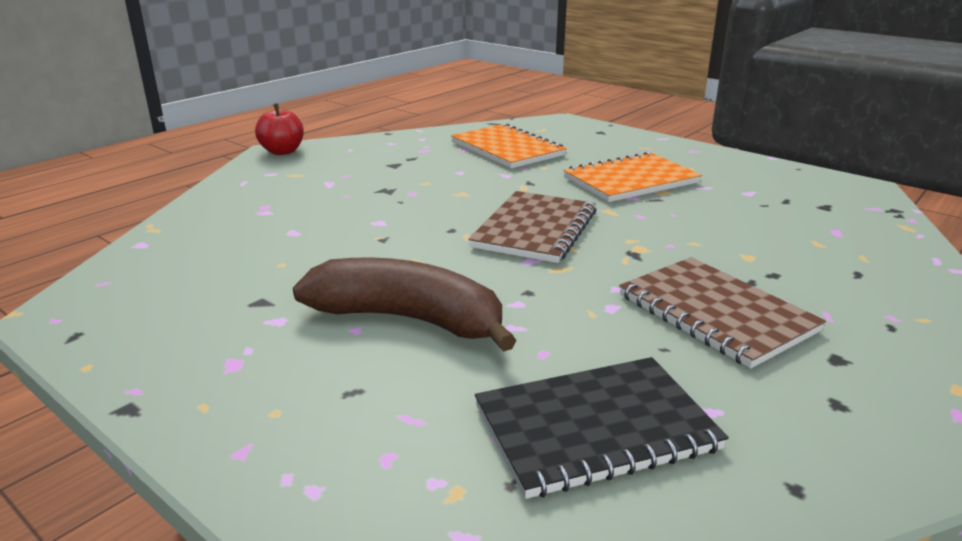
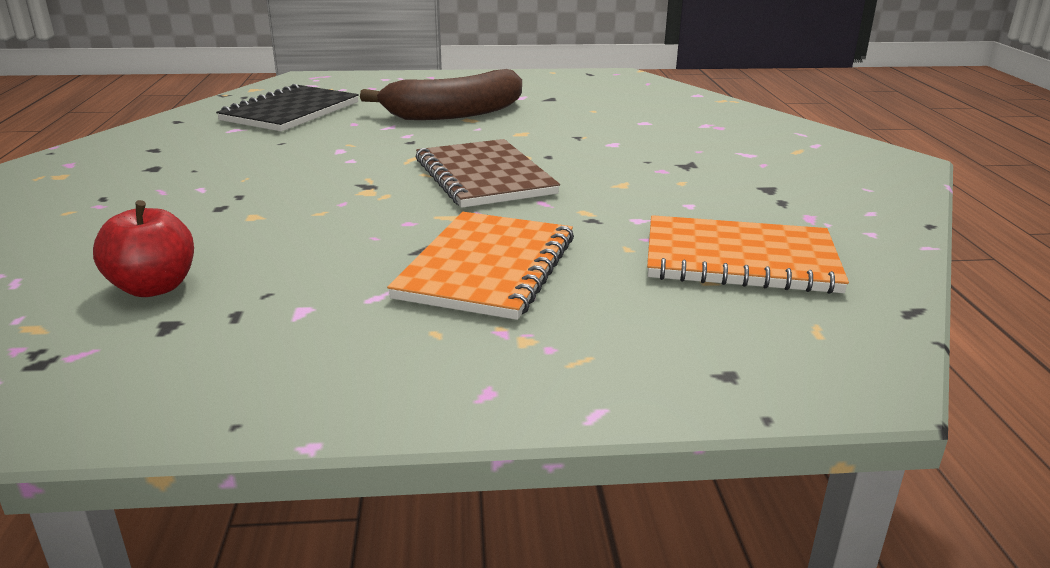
camera: 135 degrees right, 0 degrees up
(282, 151) = (897, 163): red apple -> red apple (154, 287)
(716, 313) = (258, 167): brown notebook -> none

